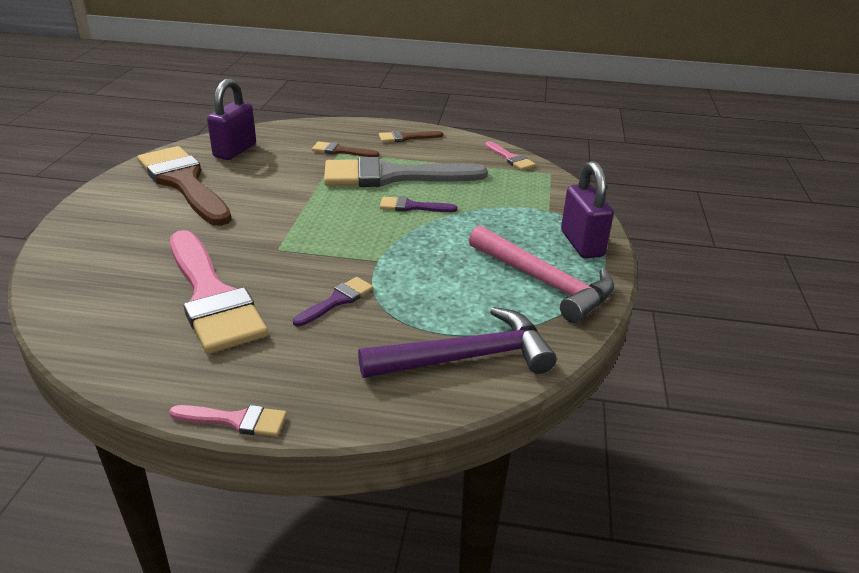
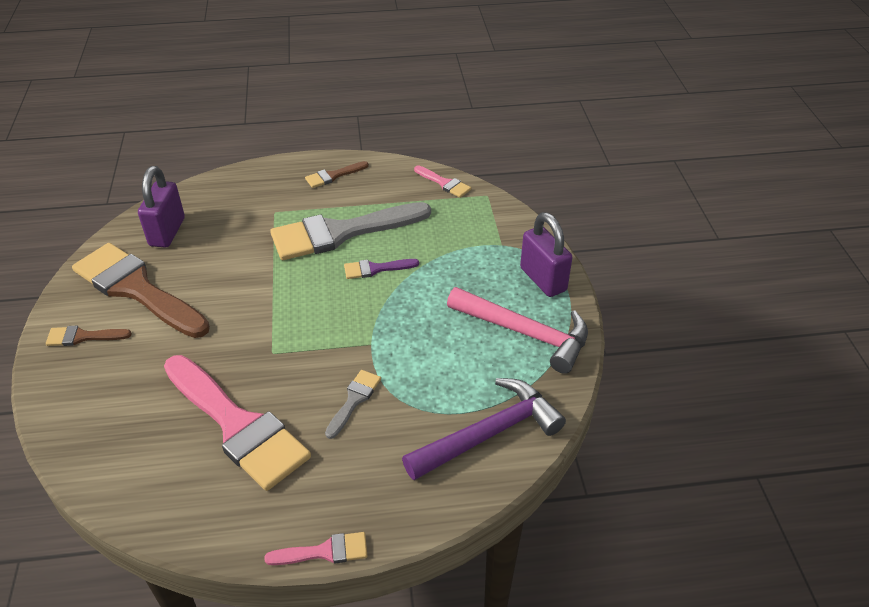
camera: 15 degrees left, 10 degrees up
(337, 300) = (354, 400): purple brush -> grey brush
(340, 151) = (276, 209): brown brush -> brown brush (83, 337)

